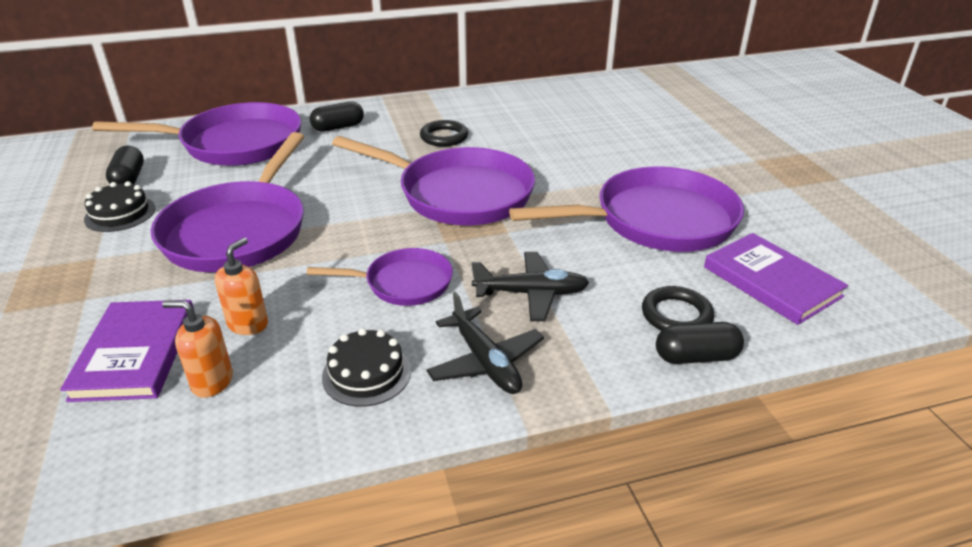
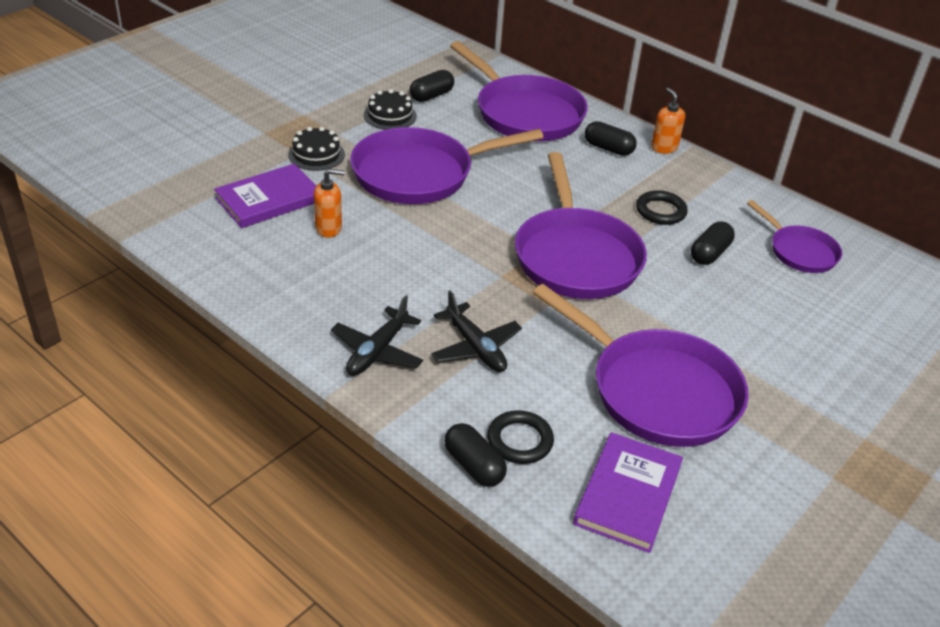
camera: 55 degrees right, 5 degrees up
(212, 382) = (268, 241): orange soap dispenser -> orange soap dispenser (664, 148)
(366, 373) = (323, 301): black cake -> black cake (316, 154)
(403, 283) = (429, 277): purple pan -> purple pan (799, 251)
(515, 138) = (709, 253): none -> black capsule

